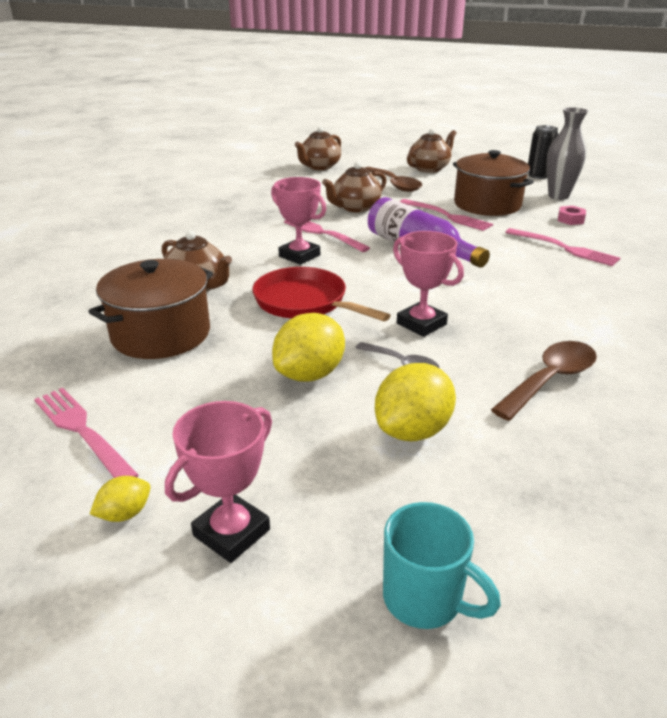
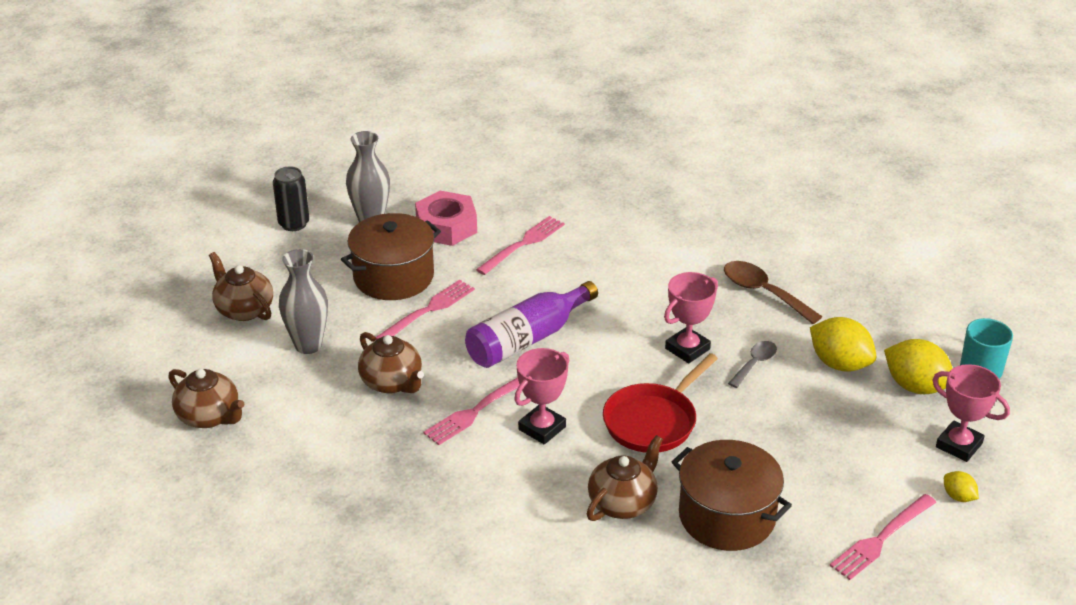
camera: 90 degrees left, 5 degrees up
(310, 374) = (778, 415): yellow lemon -> yellow lemon (915, 386)
(394, 185) = (308, 345): brown spoon -> grey vase
(570, 219) = (446, 227): pink nut -> pink nut, size x2.06

